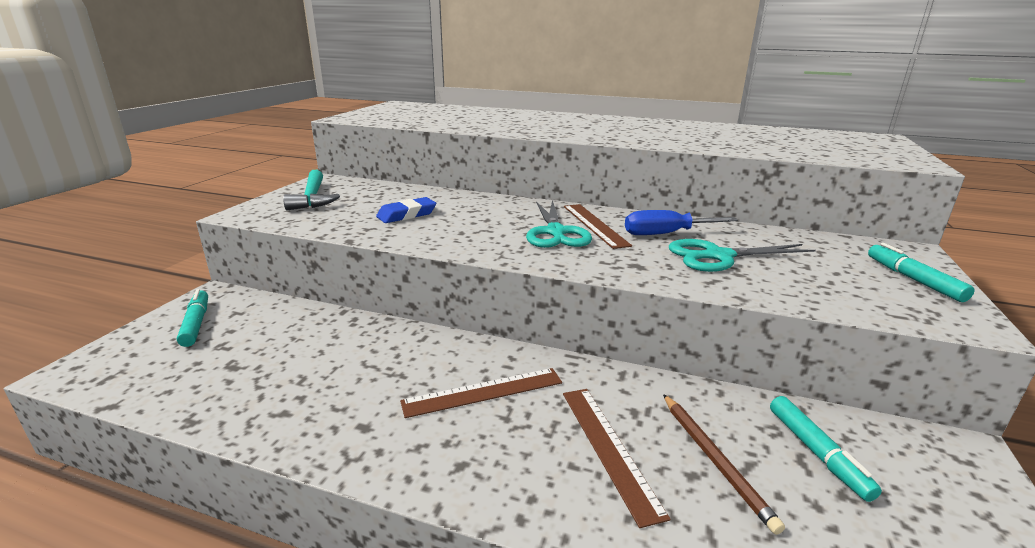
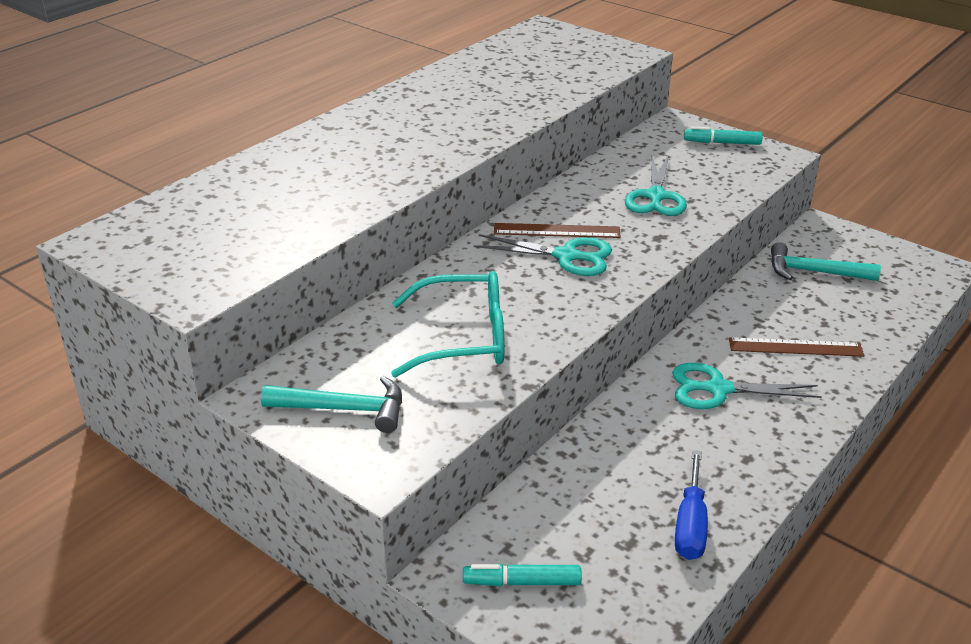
camera: 70 degrees left, 10 degrees up
(406, 215) = (462, 338): blue eraser -> turquoise glasses
(483, 392) = (718, 389): brown ruler -> turquoise scissors
(666, 234) = (597, 203): blue screwdriver -> blue screwdriver (690, 525)
(715, 460) = (814, 310): brown pencil -> none
(817, 453) = (814, 272): turquoise marker -> turquoise hammer

